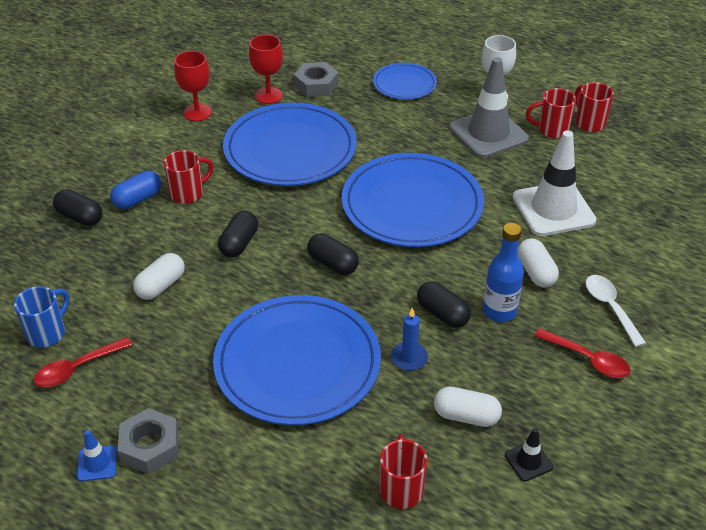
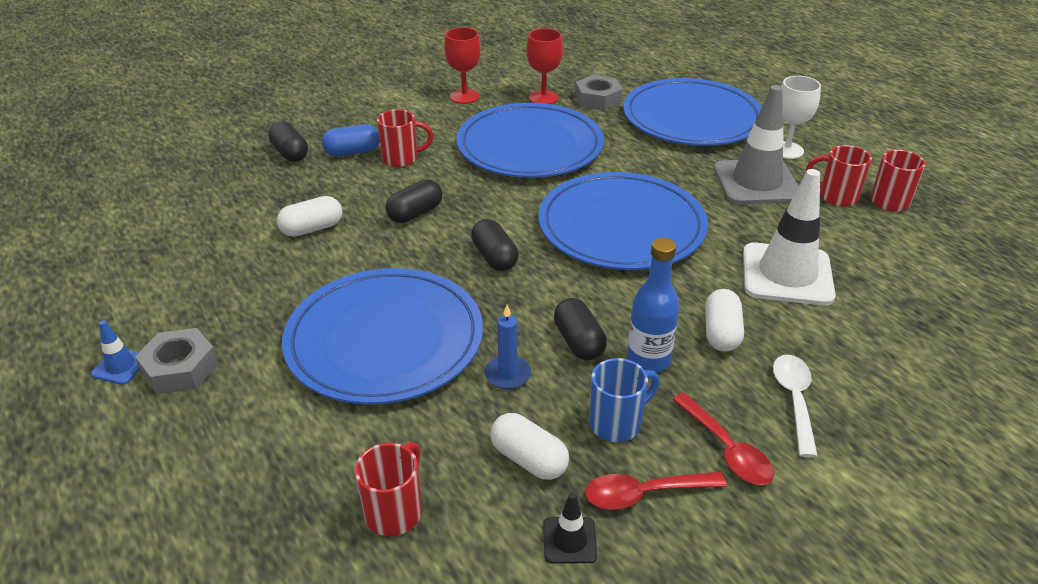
camera: 25 degrees right, 5 degrees down
(47, 333) = (180, 238): blue mug -> blue mug (617, 423)
(77, 368) = (178, 276): red spoon -> red spoon (644, 494)
(404, 84) = (692, 118): blue plate -> blue plate, size x1.92

